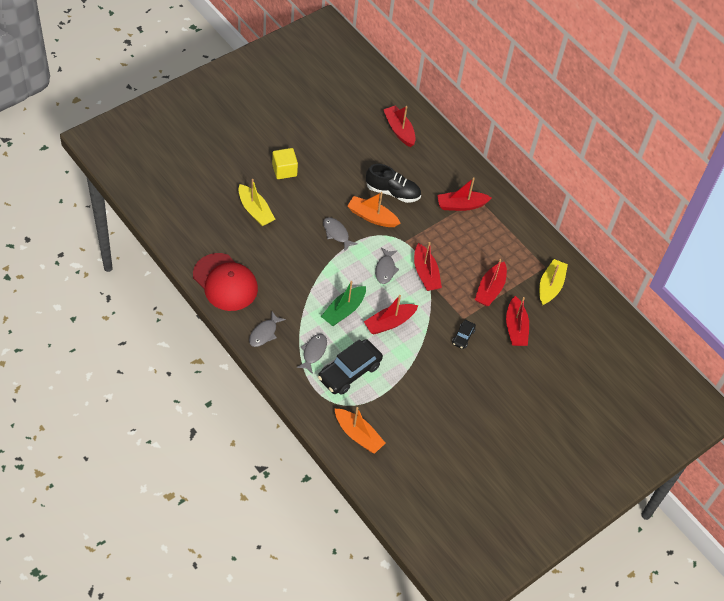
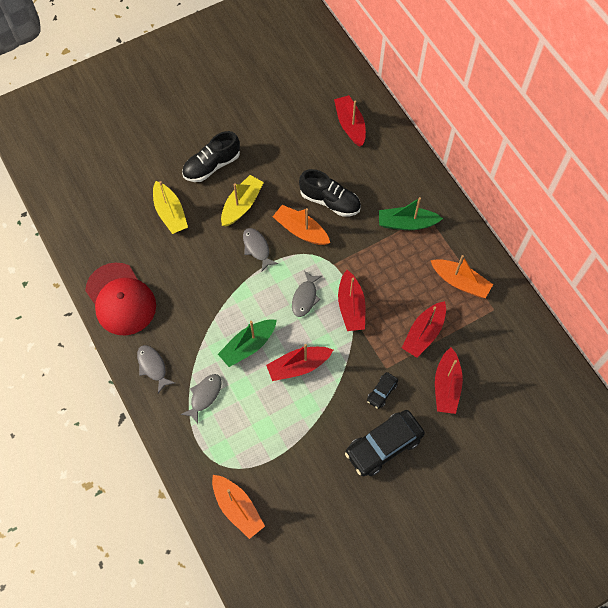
camera: 15 degrees right, 10 degrees up
(264, 333) = (153, 367): grey fish -> grey fish turned 105 degrees clockwise
(284, 170) = (212, 166): yellow cube -> black shoe
(349, 372) = (241, 425): black car -> black car (383, 446)
(461, 205) = (406, 223): red boat -> green boat
(513, 248) = (460, 282): none -> orange boat
(550, 286) = (496, 335): yellow boat -> yellow boat (241, 205)

